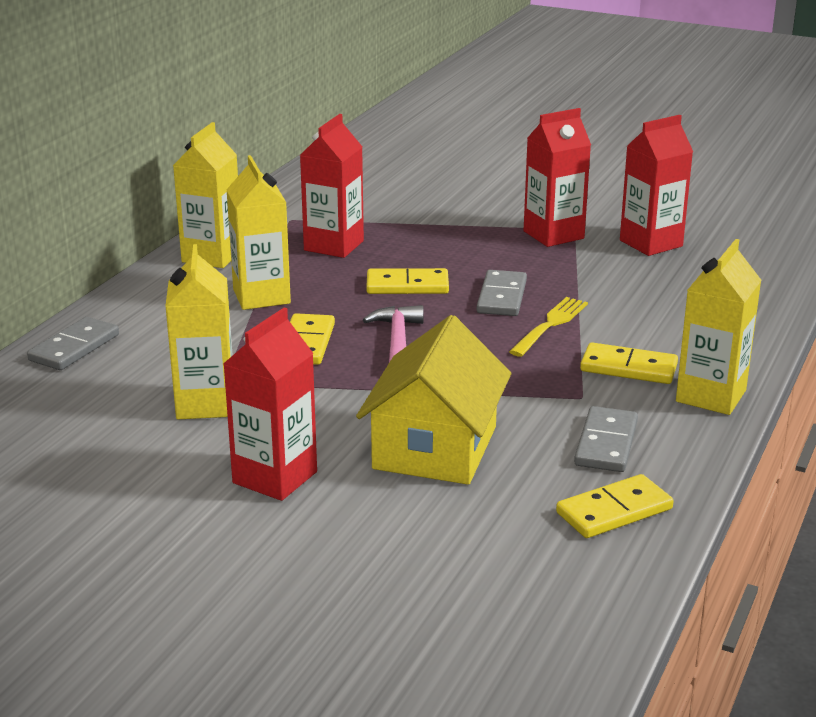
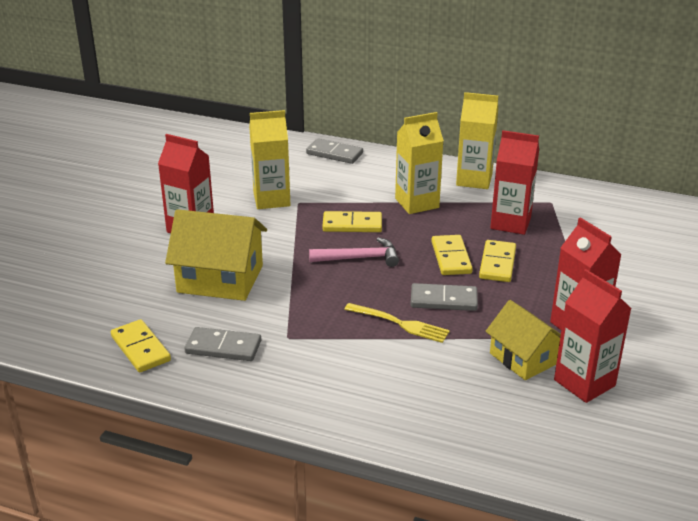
camera: 85 degrees right, 5 degrees up
(613, 266) = (524, 358): none -> yellow house
(628, 368) = (334, 361): yellow domino -> yellow domino (497, 263)
(711, 396) = (293, 401): yellow carton -> none

